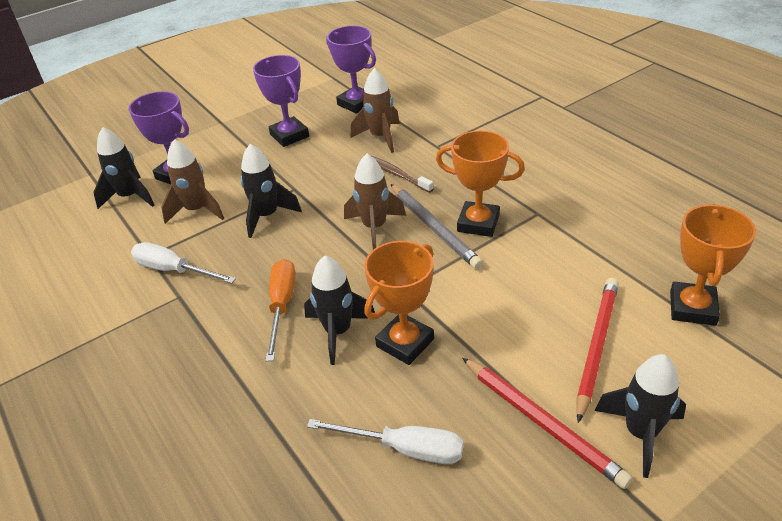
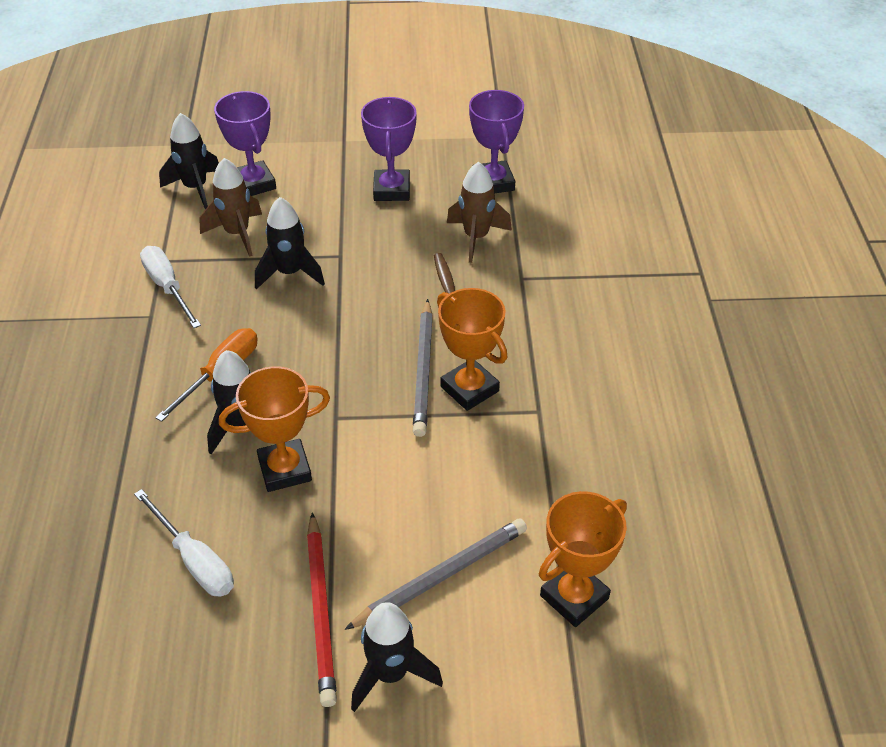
camera: 30 degrees right, 5 degrees up
(374, 227) = (371, 339): brown rocket -> none
(596, 346) = (441, 576): red pencil -> grey pencil

